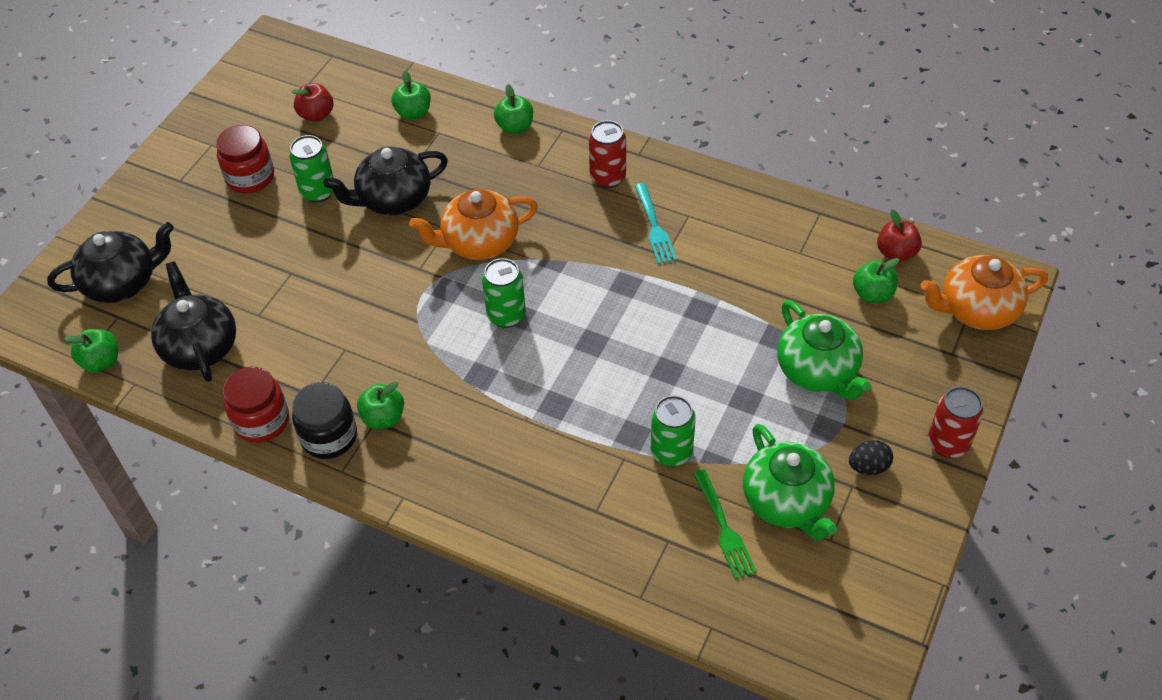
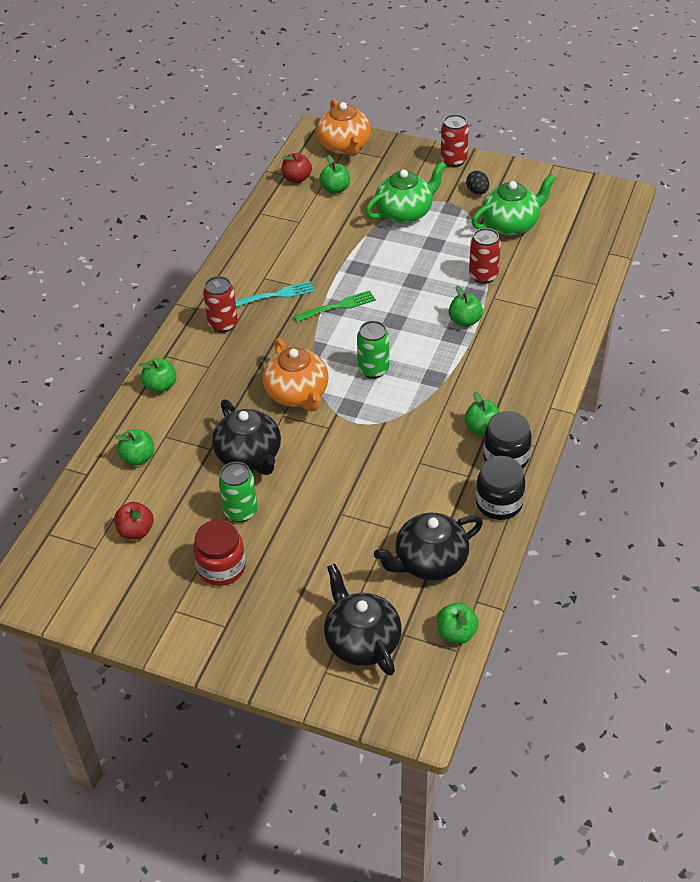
camera: 95 degrees left, 5 degrees down
(261, 421) = (499, 503): red jar -> black jar
(581, 420) = (465, 321): none -> green apple
(671, 452) = (483, 276): green can -> red can
(723, 527) = (536, 250): green fork -> green fork (337, 307)

